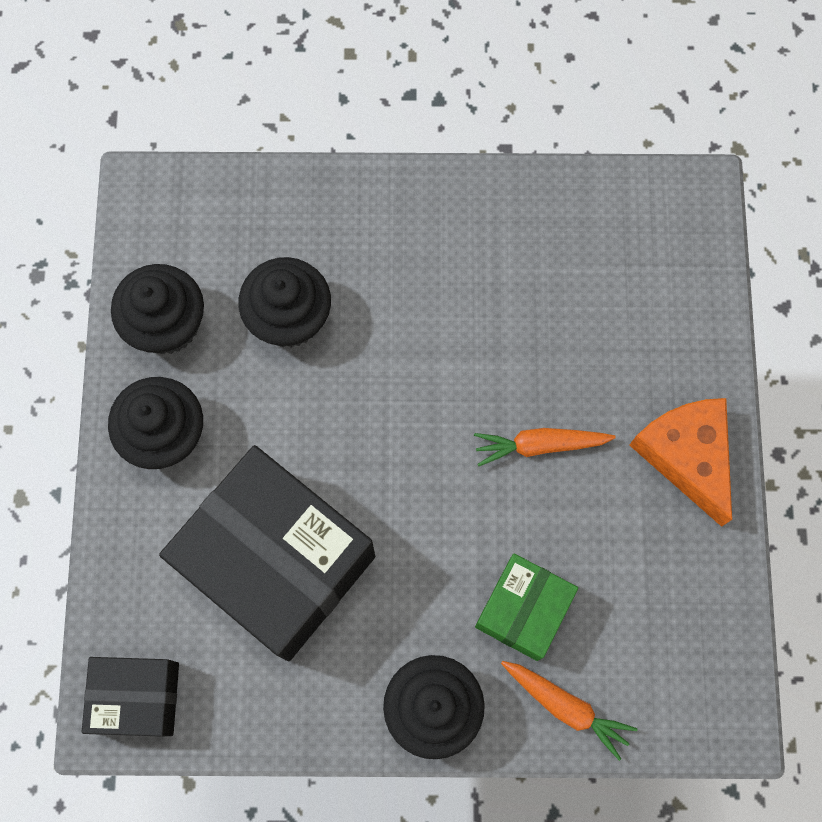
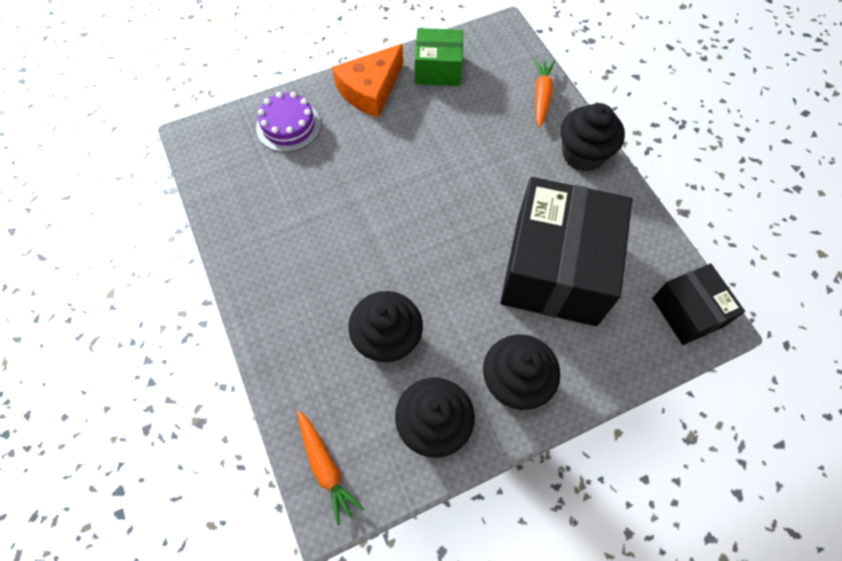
camera: 115 degrees left, 10 degrees down
(523, 610) = (503, 133): green box -> green box (438, 69)
(540, 445) = (401, 159): orange carrot -> orange carrot (325, 467)
(665, 318) = (288, 126): none -> purple cake

